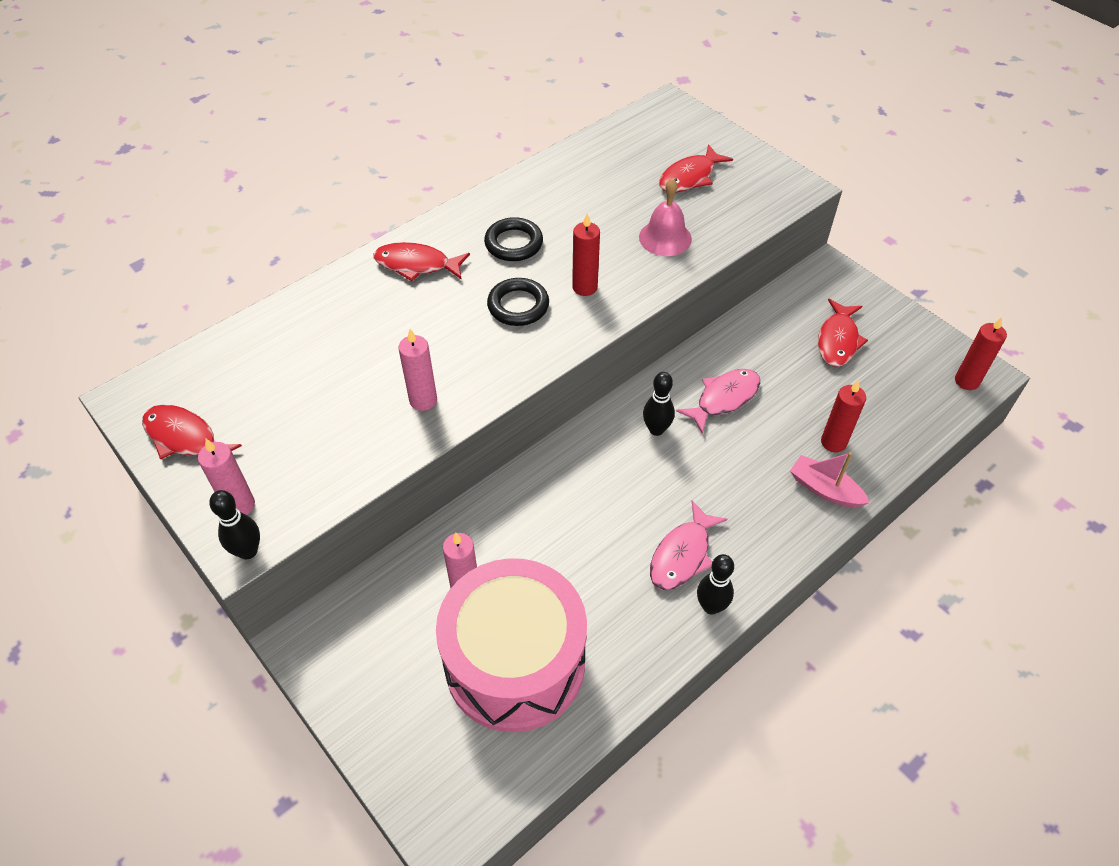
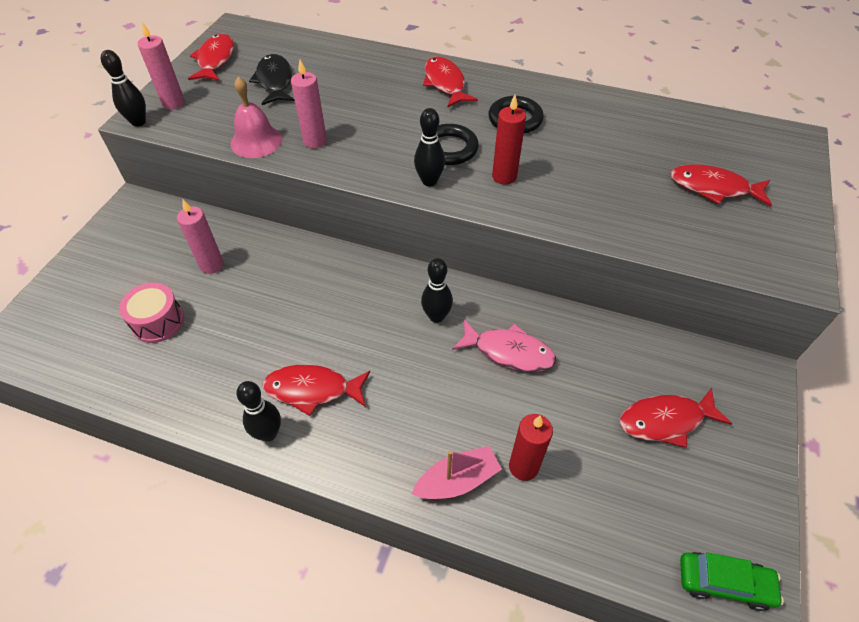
camera: 60 degrees right, 0 degrees up
(284, 397) = (275, 81): none -> black fish
(515, 663) = (158, 322): pink drum -> pink drum, size x0.43
(552, 339) = (429, 181): none -> black bowling pin
(665, 238) = (614, 202): pink bell -> pink bell (256, 141)
(682, 555) = (312, 390): pink fish -> red fish
(824, 489) = (457, 480): pink boat -> pink boat turned 60 degrees clockwise
(966, 381) = (724, 582): red candle -> green car

